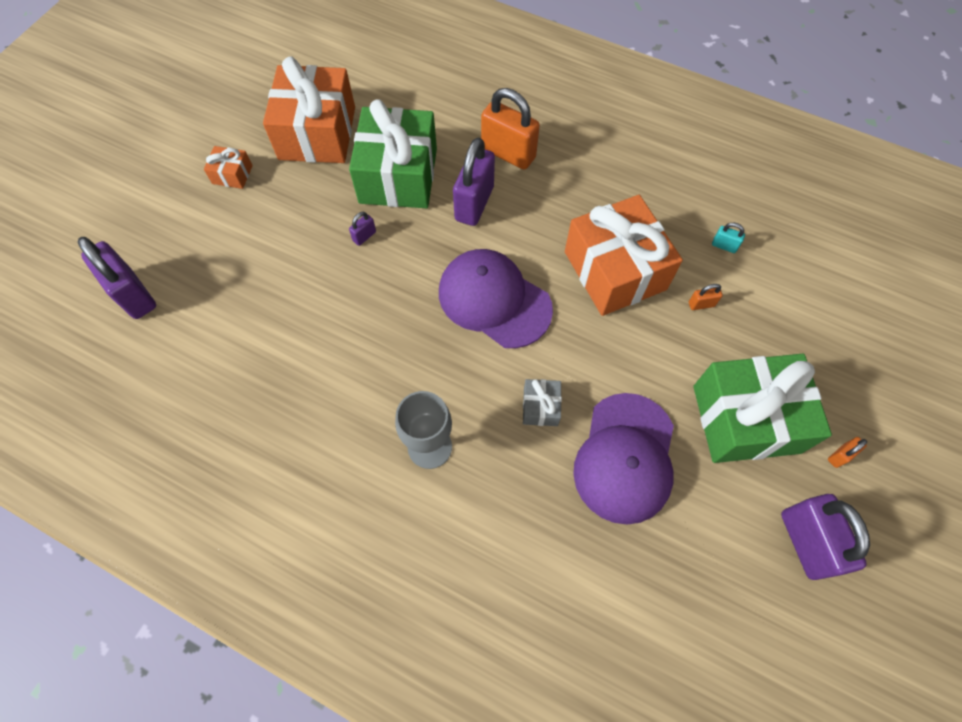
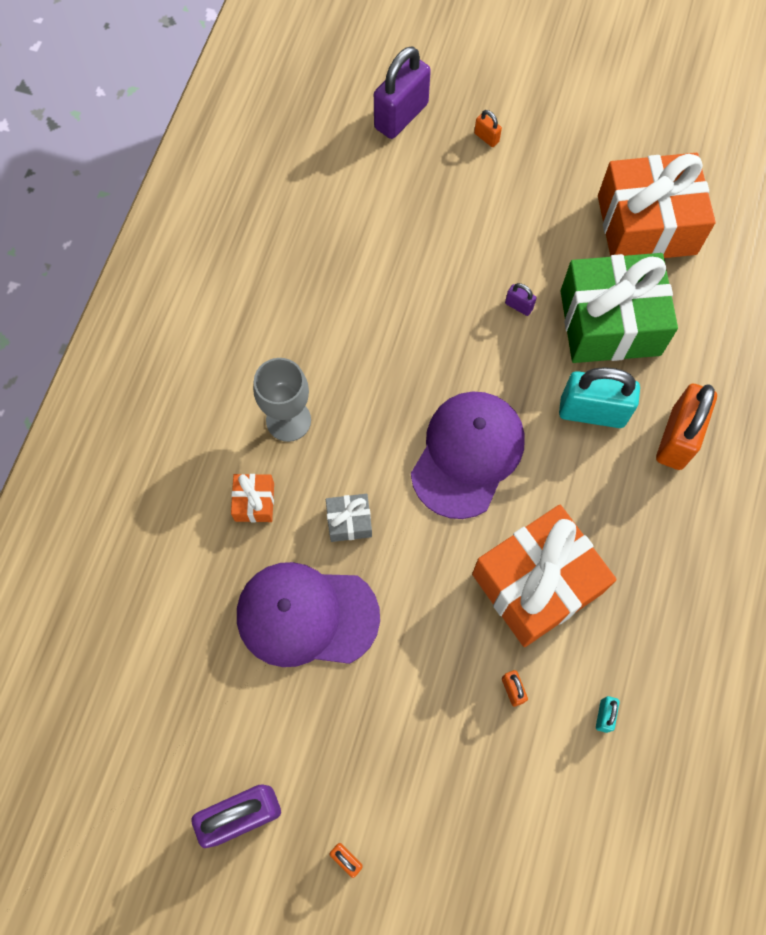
camera: 80 degrees right, 5 degrees up
(187, 229) = (486, 137): none -> orange padlock
(232, 174) = (566, 158): orange gift -> orange gift (254, 502)
(474, 203) = (592, 412): purple padlock -> turquoise padlock
(746, 419) = (373, 747): green gift -> none

